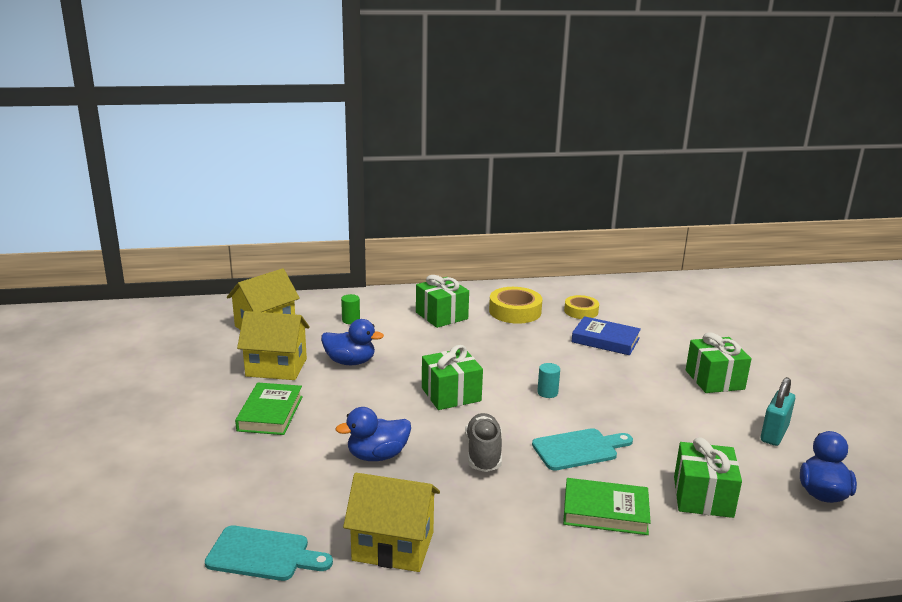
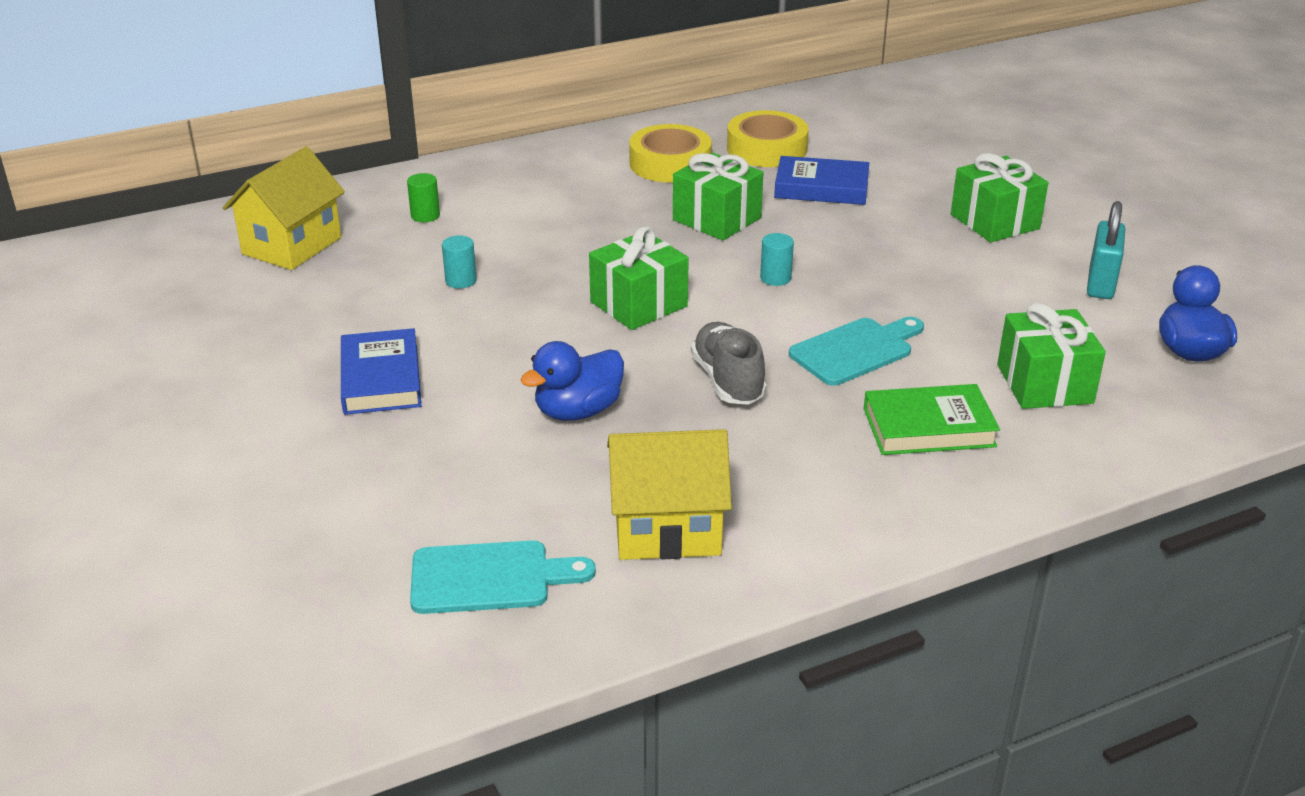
camera: 15 degrees left, 10 degrees up
(270, 413) = (381, 379): green book -> blue book
(276, 367) = (349, 308): yellow house -> none
(350, 362) = (461, 280): blue duck -> turquoise cylinder
(441, 315) = (563, 187): green gift -> green gift (717, 219)
(581, 311) = (766, 149): yellow tape -> yellow tape, size x1.54

